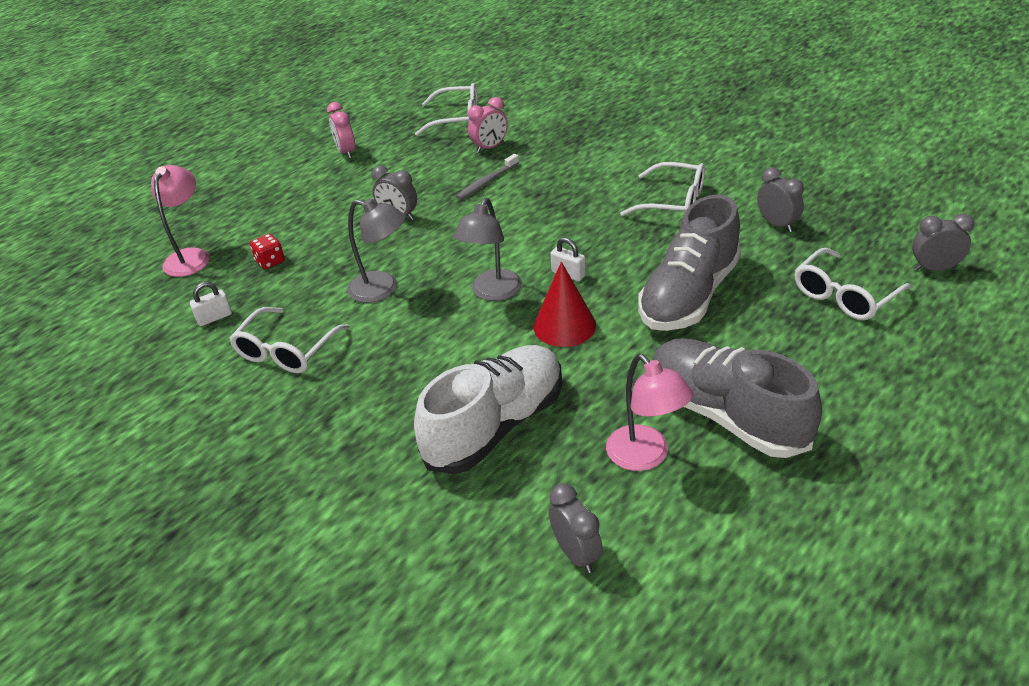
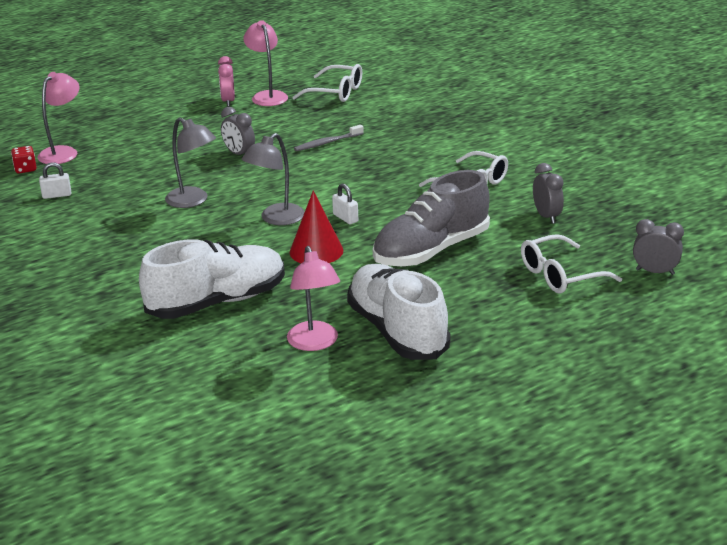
camera: 15 degrees right, 10 degrees down
(270, 261) = (120, 167): red dice -> red dice (25, 169)
(287, 350) = (97, 226): white glasses -> none
(385, 137) = (267, 96): none -> pink lamp
(490, 147) = (348, 118): pink clock -> none
(576, 554) = (220, 387): grey clock -> none
(726, 415) = (397, 331): grey shoe -> white shoe

